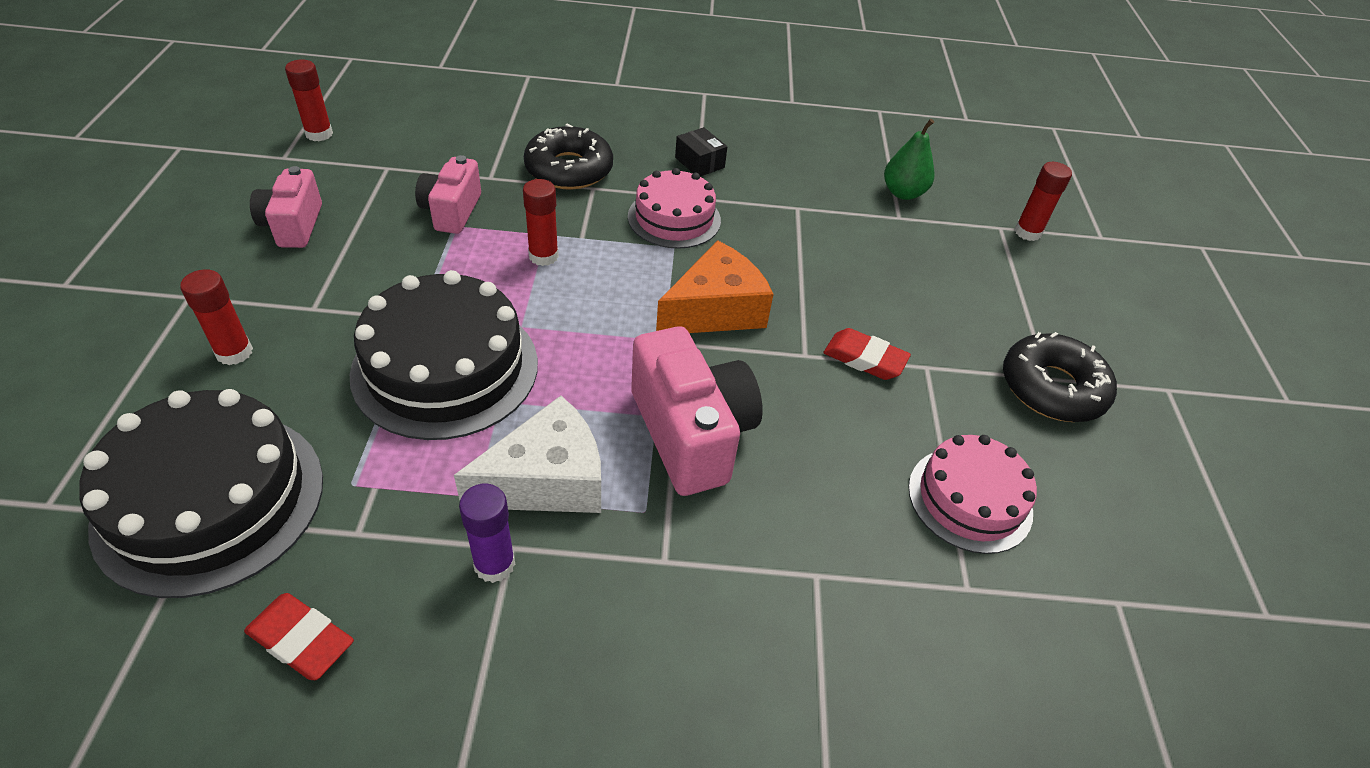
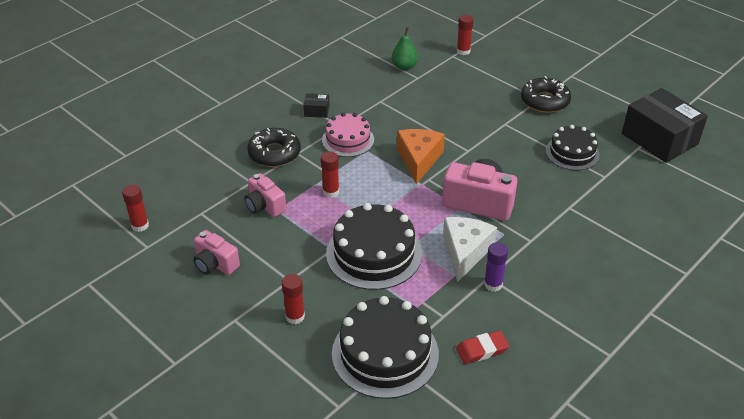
camera: 45 degrees left, 5 degrees down
(864, 359) = (486, 136): red eraser -> none
(970, 499) = (572, 153): pink cake -> black cake
(1195, 628) = (659, 139): none -> black box

